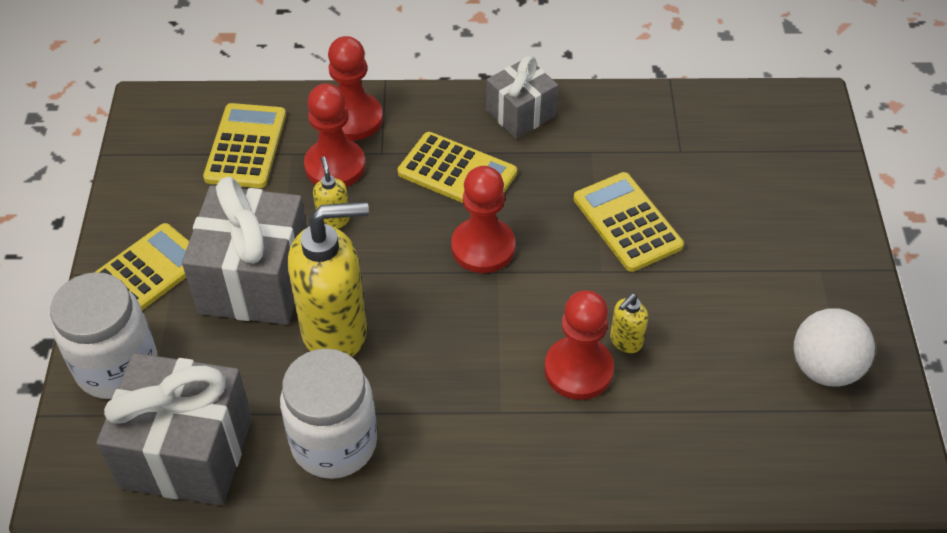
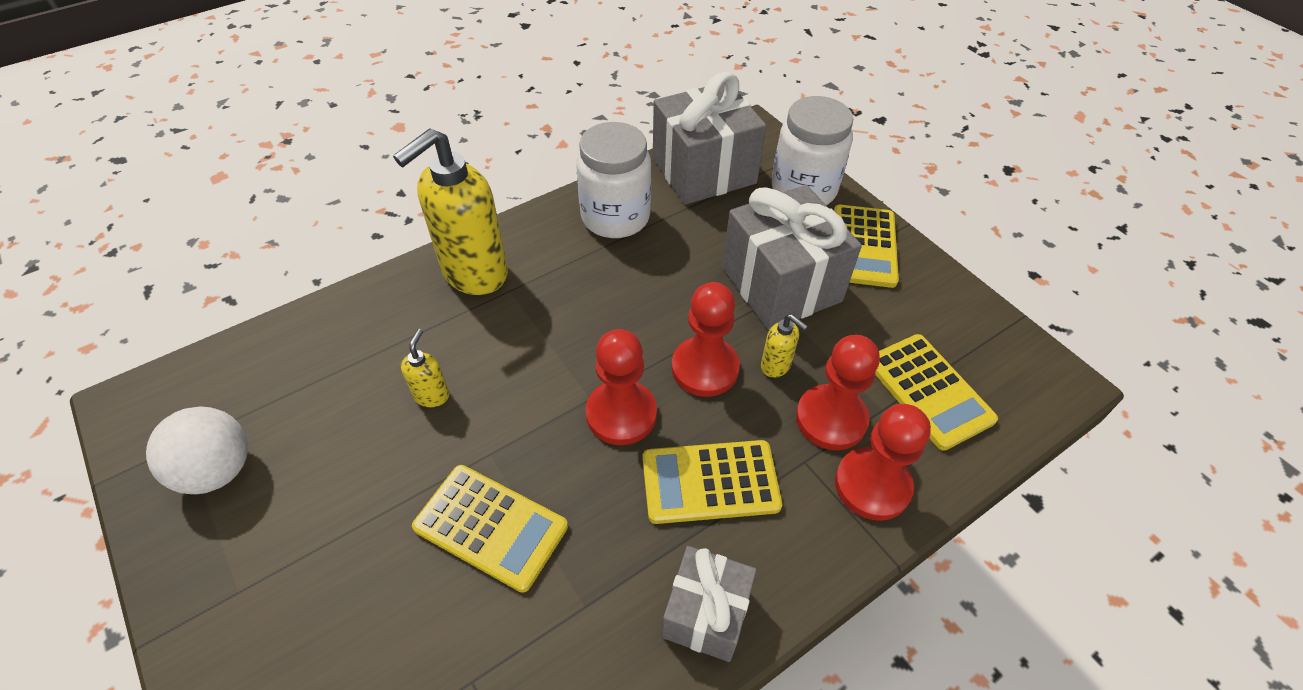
camera: 145 degrees right, 0 degrees up
(336, 331) = (682, 281): yellow soap dispenser -> yellow soap dispenser (474, 273)
(578, 370) = (463, 350): red pawn -> red pawn (705, 368)

